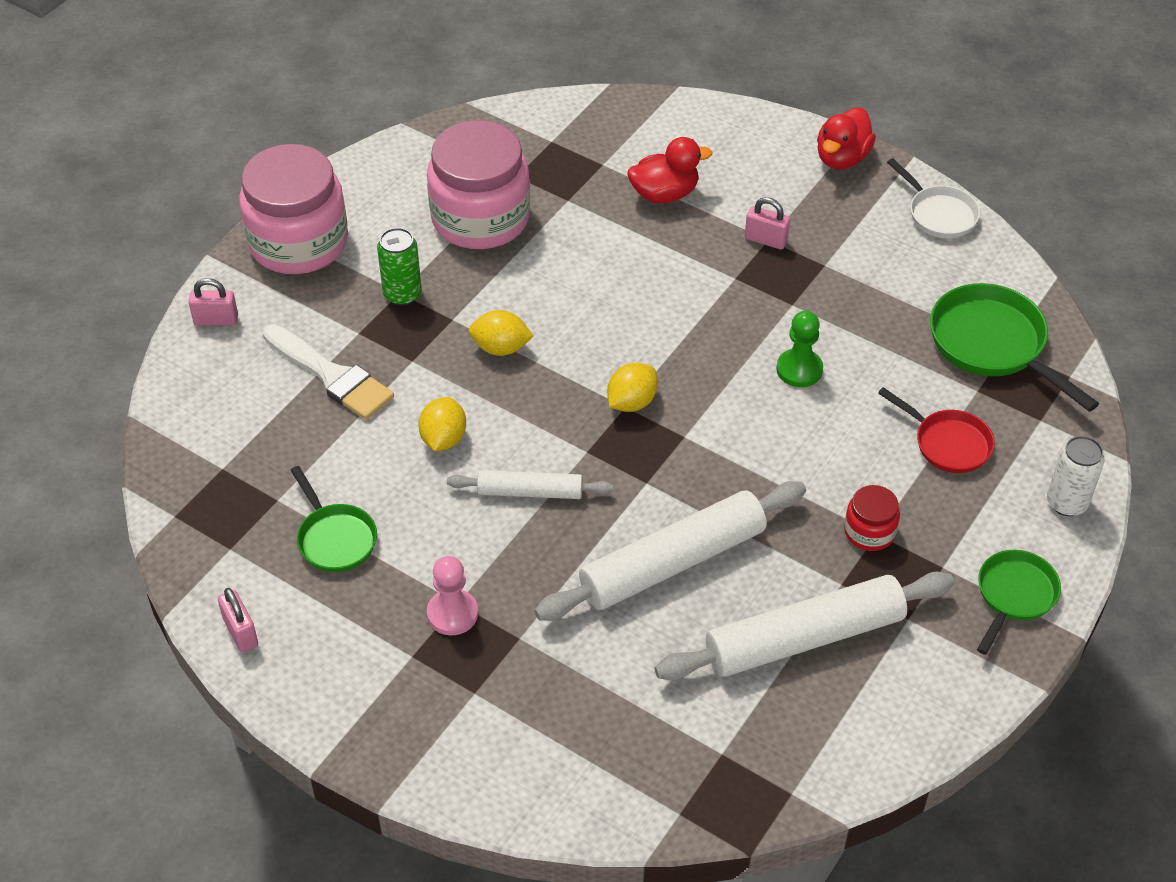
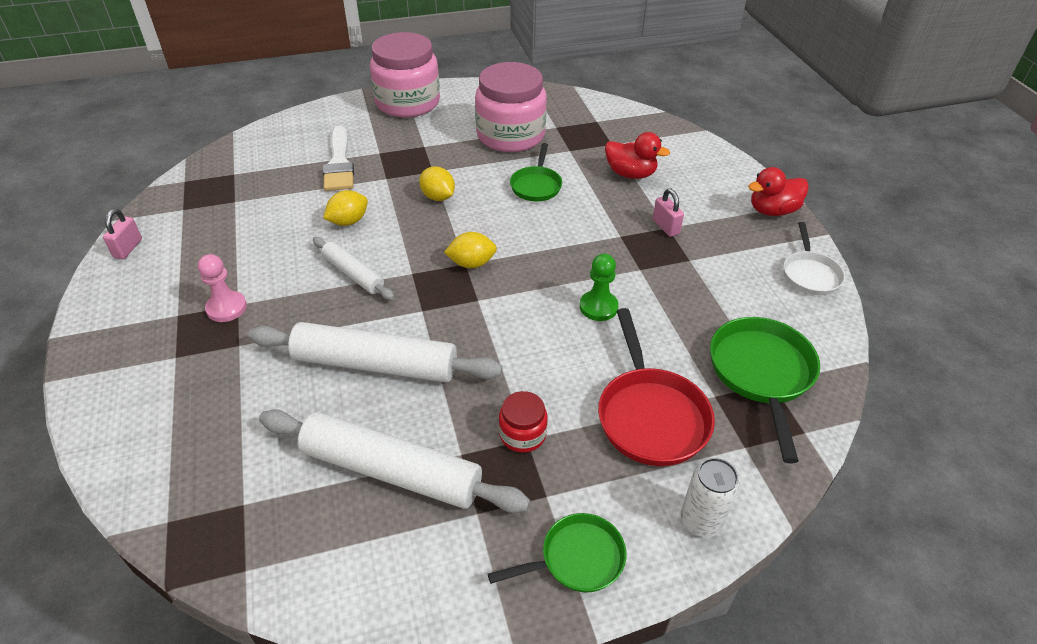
camera: 40 degrees right, 5 degrees down
(216, 320) = (325, 114): pink padlock -> none
(335, 538) = (231, 234): green pan -> green pan (536, 185)
(402, 294) = (424, 147): green can -> none
(948, 443) = (650, 416): red pan -> red pan, size x1.59

